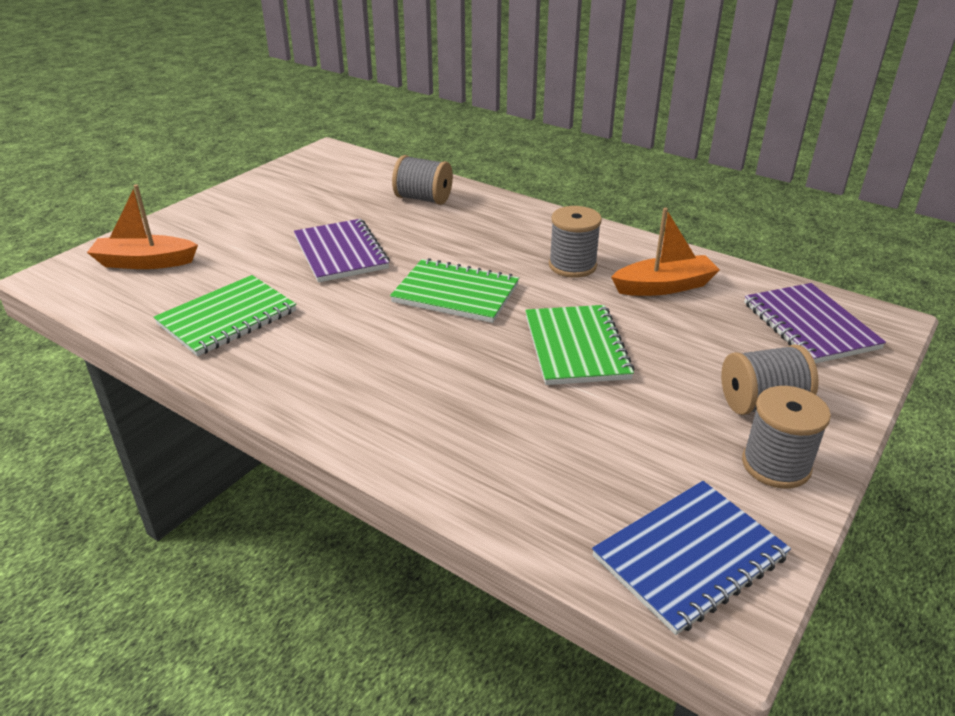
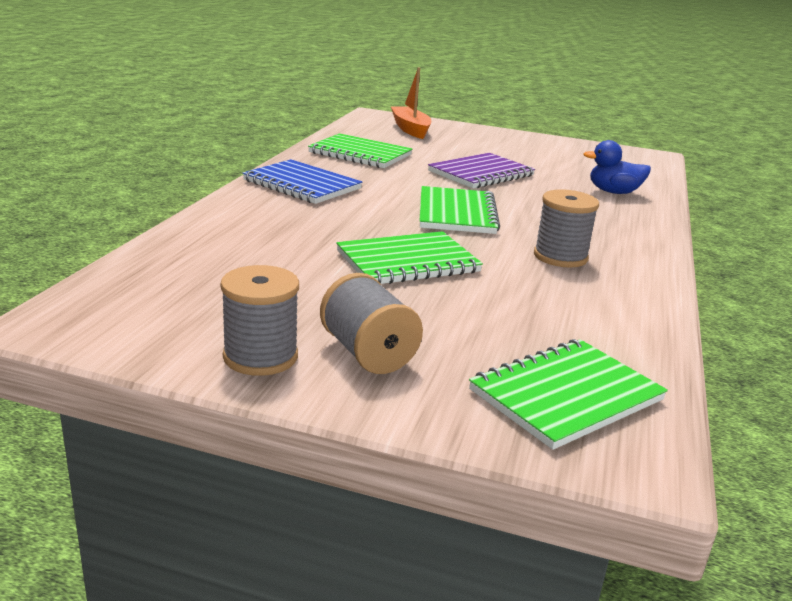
camera: 70 degrees right, 10 degrees down
(423, 199) = (613, 192): grey spool -> blue duck
(664, 286) = (567, 303): orange boat -> none
(689, 557) = (123, 311): blue notebook -> blue notebook (302, 185)
(810, 325) = (566, 395): purple notebook -> green notebook

